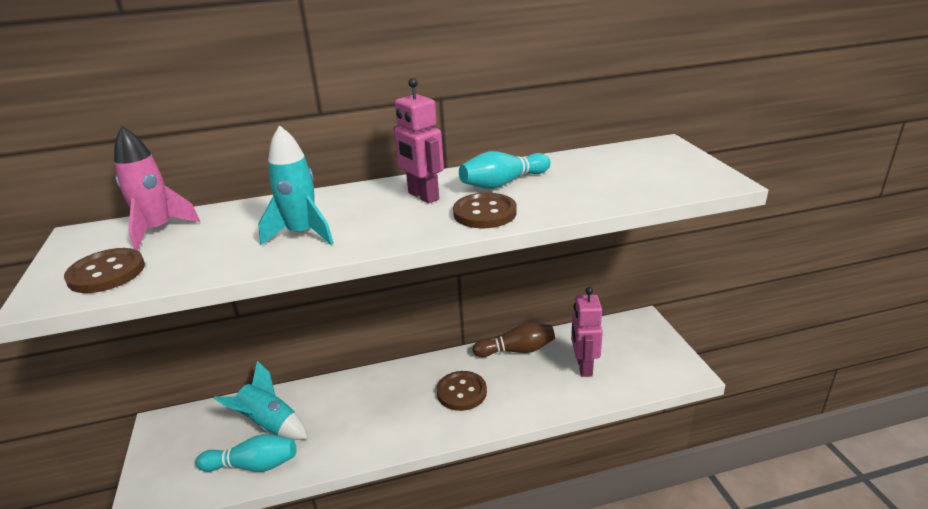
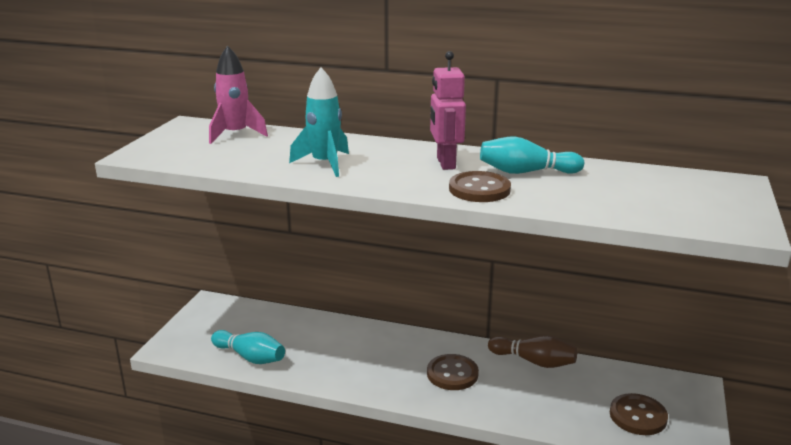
camera: 30 degrees right, 5 degrees down
(106, 273) = (181, 152): brown button -> brown button (638, 416)
(270, 425) = (282, 335): turquoise rocket -> none
(583, 367) = (588, 401): pink robot -> none

